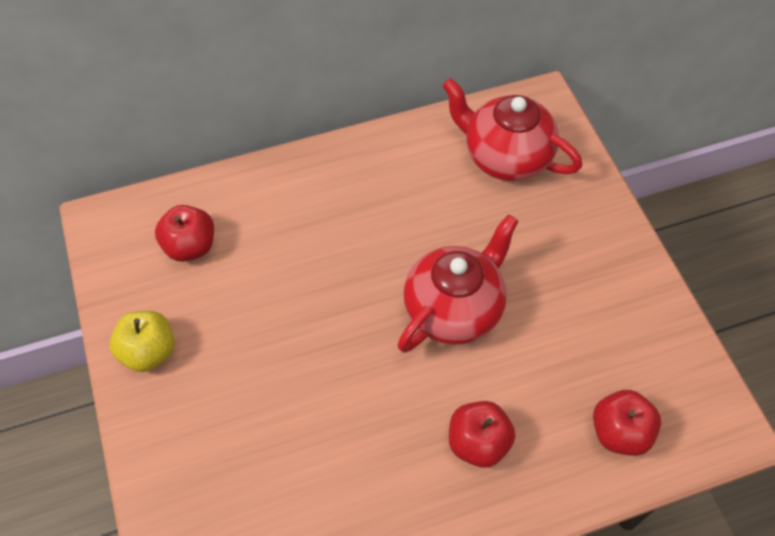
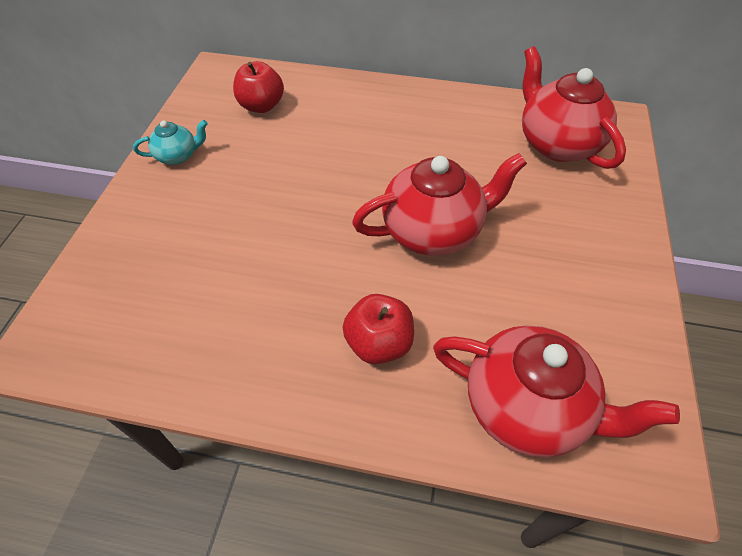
camera: 30 degrees right, 5 degrees down
(149, 352) = (178, 156): yellow apple -> turquoise teapot
(619, 432) = (526, 407): red apple -> red teapot

